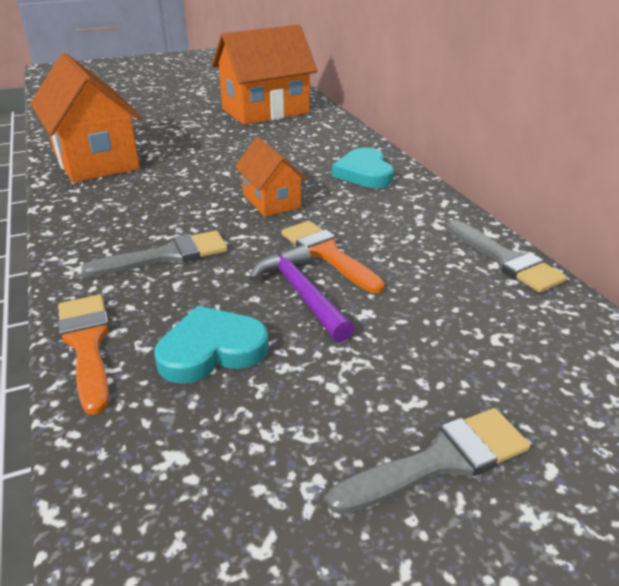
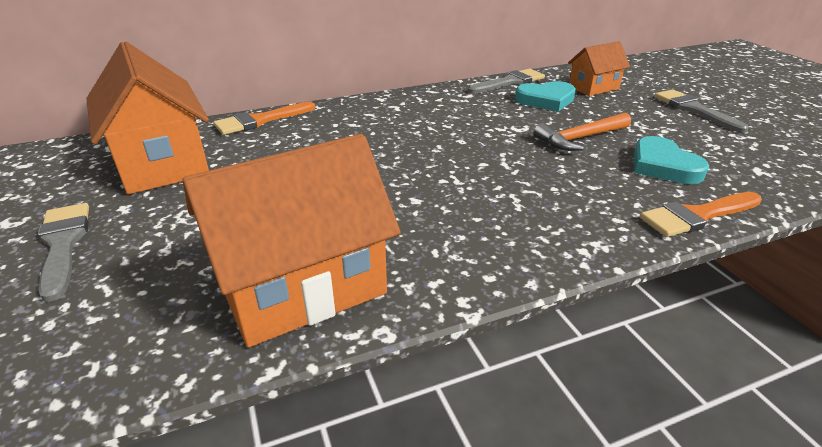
camera: 90 degrees left, 0 degrees up
(167, 255) = (552, 195): grey brush -> grey brush (63, 244)
(271, 201) = (435, 152): orange house -> orange house (593, 87)
(301, 294) = (580, 138): purple hammer -> orange hammer
(327, 254) = (522, 130): orange brush -> orange brush (260, 120)
(364, 173) = (375, 114): turquoise heart -> turquoise heart (546, 100)

